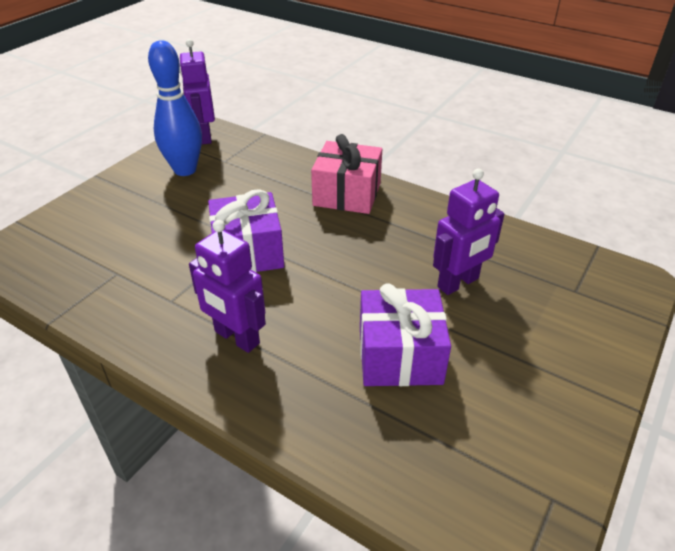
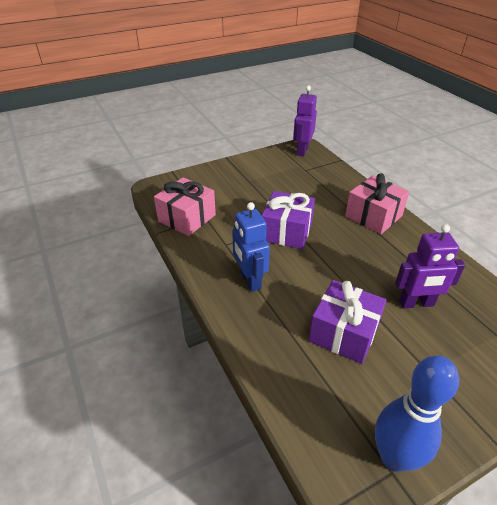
camera: 30 degrees right, 0 degrees up
(85, 284) = (187, 218): none -> pink gift
(185, 170) = (278, 169): blue bowling pin -> blue bowling pin (394, 457)
(236, 338) = (249, 280): purple robot -> blue robot

